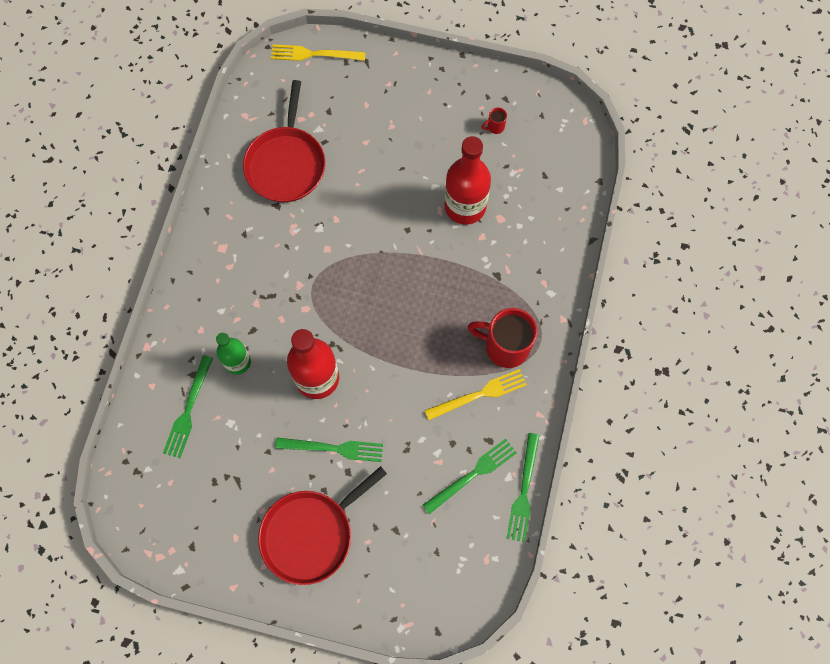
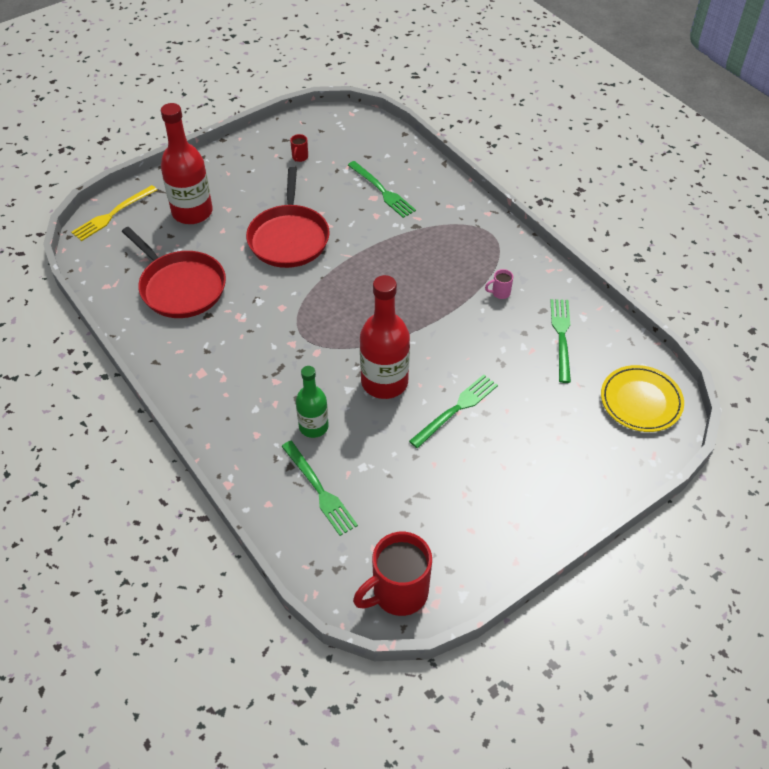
camera: 50 degrees left, 20 degrees down
(311, 534) = (517, 472): red pan -> red pan (289, 238)
(455, 581) = (640, 401): none -> yellow plate
(465, 206) = (341, 209): red bottle -> red bottle (192, 212)
(479, 394) = (500, 293): yellow fork -> pink mug
(505, 346) = (476, 256): red mug -> red mug (398, 593)
(523, 491) = (603, 315): green fork -> green fork (382, 191)

